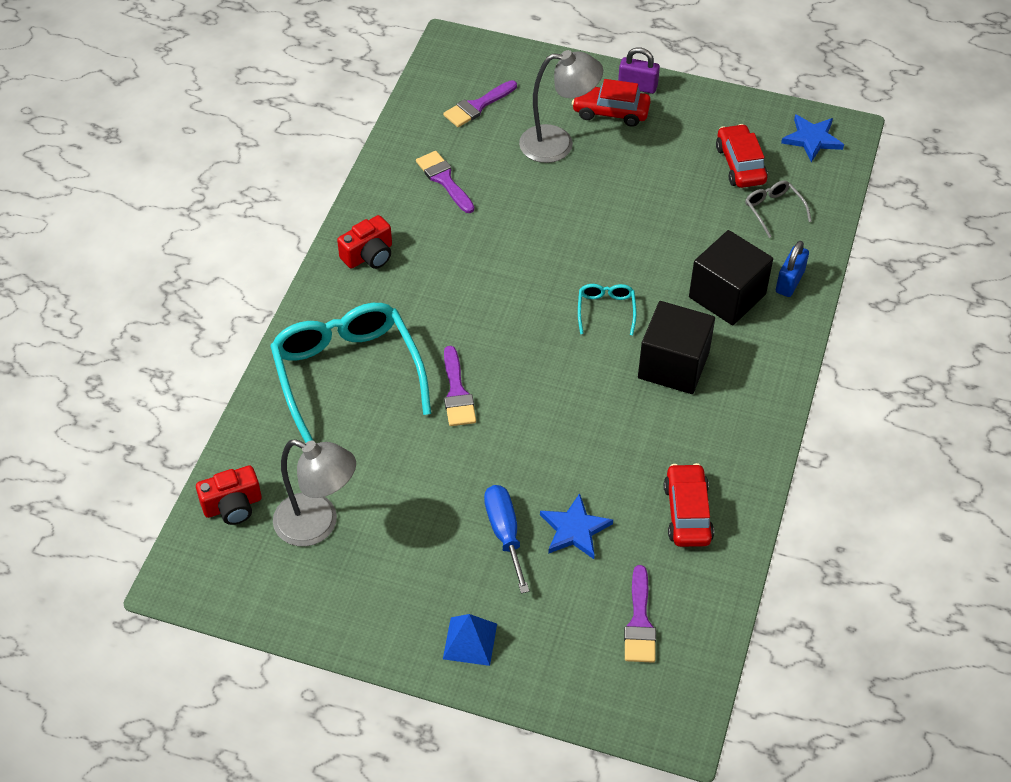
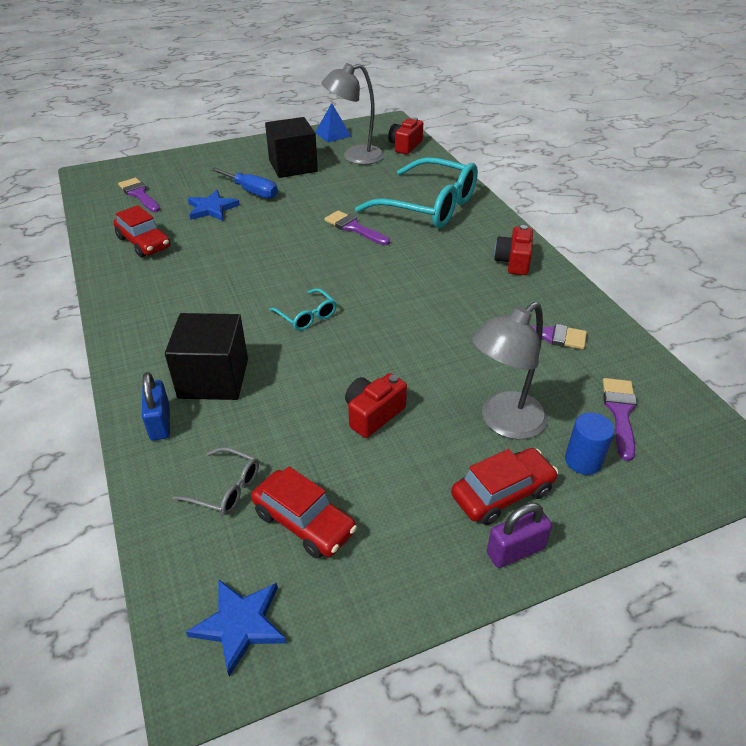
camera: 140 degrees right, 10 degrees down
(470, 641) = (228, 157): blue pyramid -> blue pyramid (333, 134)
(541, 98) = (583, 461): none -> blue cylinder
(637, 199) = (373, 414): none -> red camera
(673, 365) = (220, 309): black cube -> black cube (293, 166)

